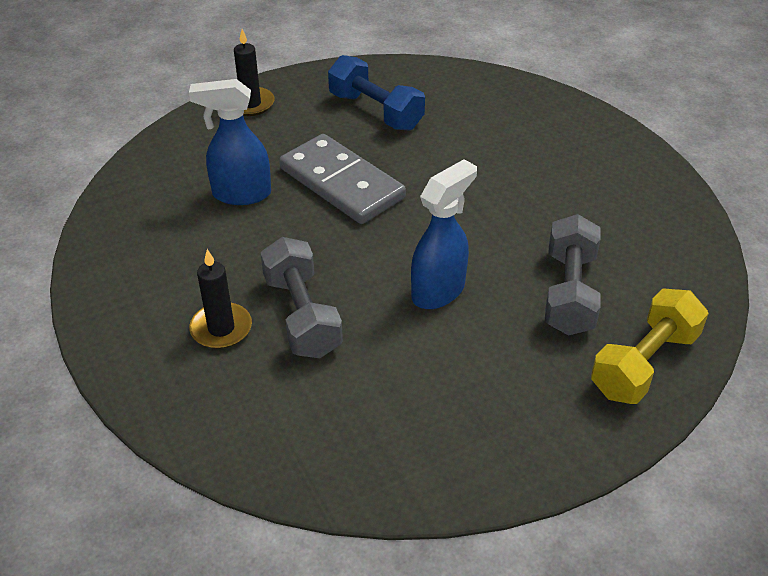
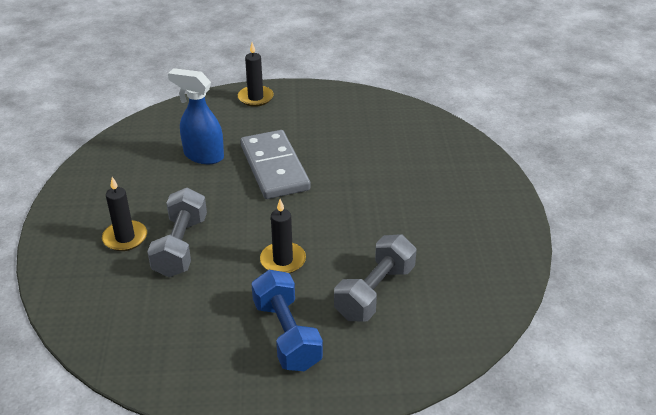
camera: 25 degrees right, 5 degrees down
(375, 111) = (336, 125): blue dumbbell -> blue dumbbell (287, 334)
(438, 291) = (283, 260): blue spray bottle -> black candle
(644, 363) = (390, 360): yellow dumbbell -> none

